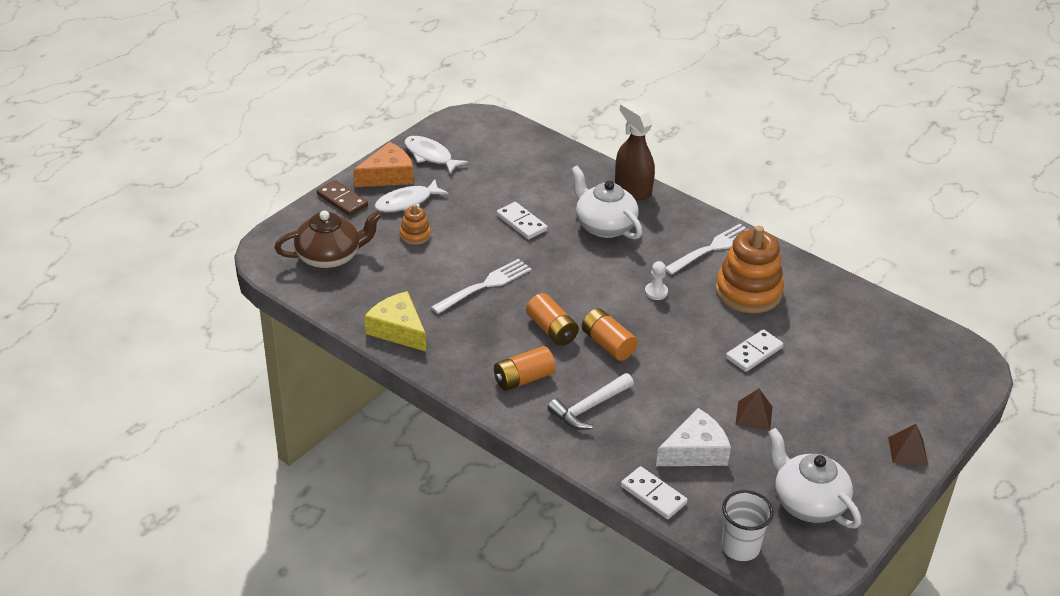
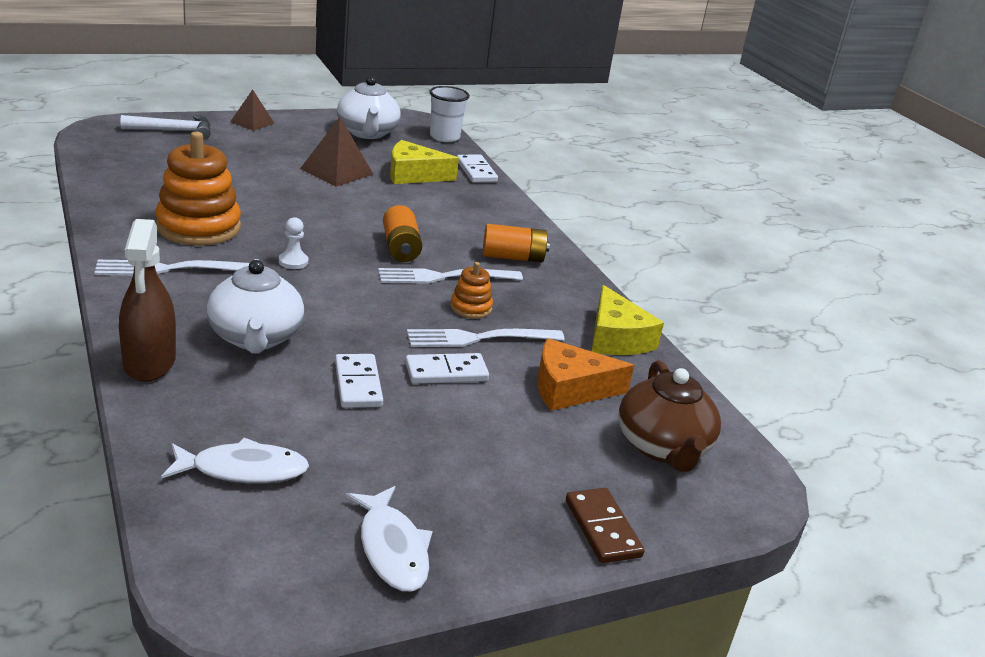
camera: 155 degrees left, 10 degrees down
(330, 257) = (663, 447): brown teapot -> brown teapot turned 105 degrees counterclockwise
(388, 176) = (497, 541): orange cheese -> orange cheese (570, 389)
(407, 202) = (498, 480): white fish -> white fish (243, 470)
(415, 235) = (521, 428): orange stacking toy -> orange stacking toy (471, 308)
(552, 330) = (444, 277): orange battery -> white fork
(589, 407) = (471, 222): white hammer -> white hammer (174, 131)
(695, 451) = (414, 175): white cheese -> yellow cheese
(753, 415) = (337, 171): brown pyramid -> brown pyramid, size x1.56
(754, 353) = (272, 195): white domino -> white domino (446, 372)

